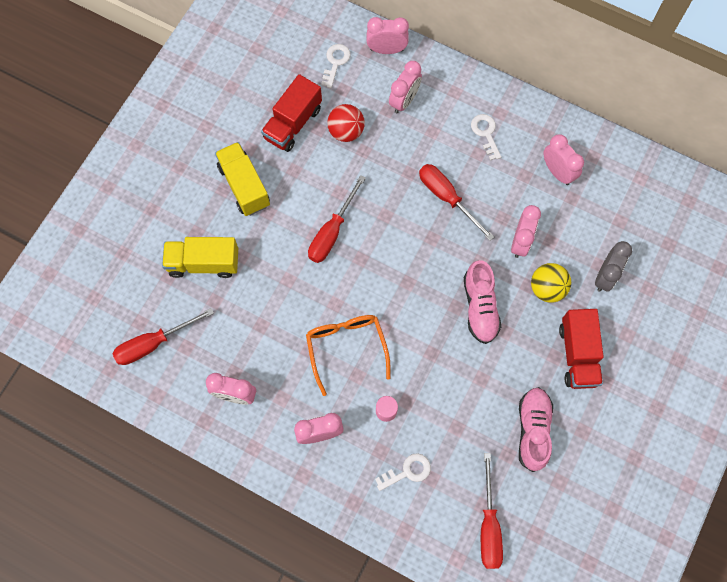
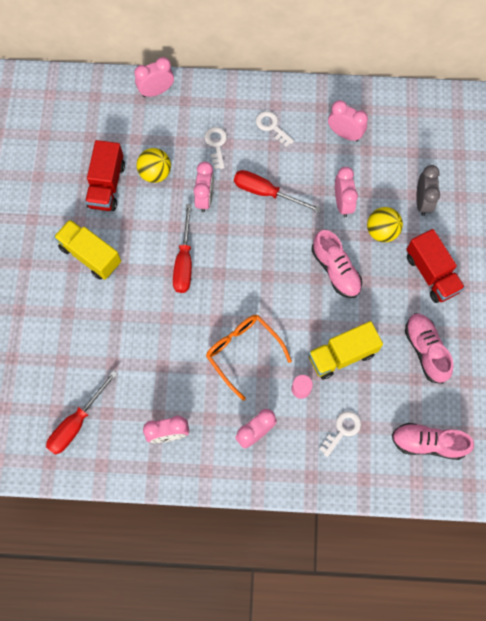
camera: 25 degrees left, 0 degrees up
(203, 263) = (87, 335): yellow truck -> yellow truck (342, 355)
(335, 62) = (118, 119): white key -> white key (216, 144)
(346, 131) = (155, 173): red ball -> yellow ball
(404, 101) = (192, 127): pink clock -> pink clock (205, 198)
(489, 525) = (428, 443): red screwdriver -> pink shoe

